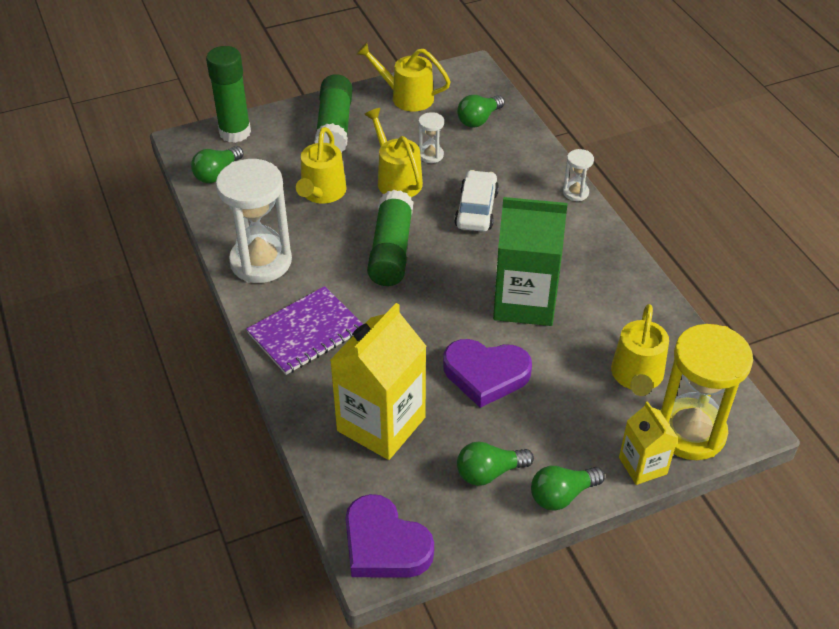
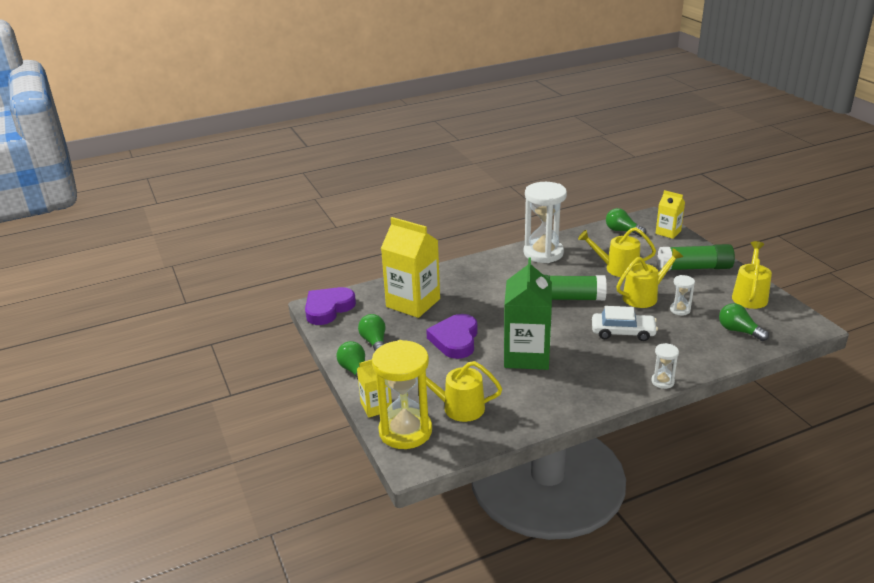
camera: 90 degrees right, 15 degrees down
(235, 132) = (668, 232): green glue stick -> yellow carton
(306, 332) = (485, 273): purple notebook -> none

